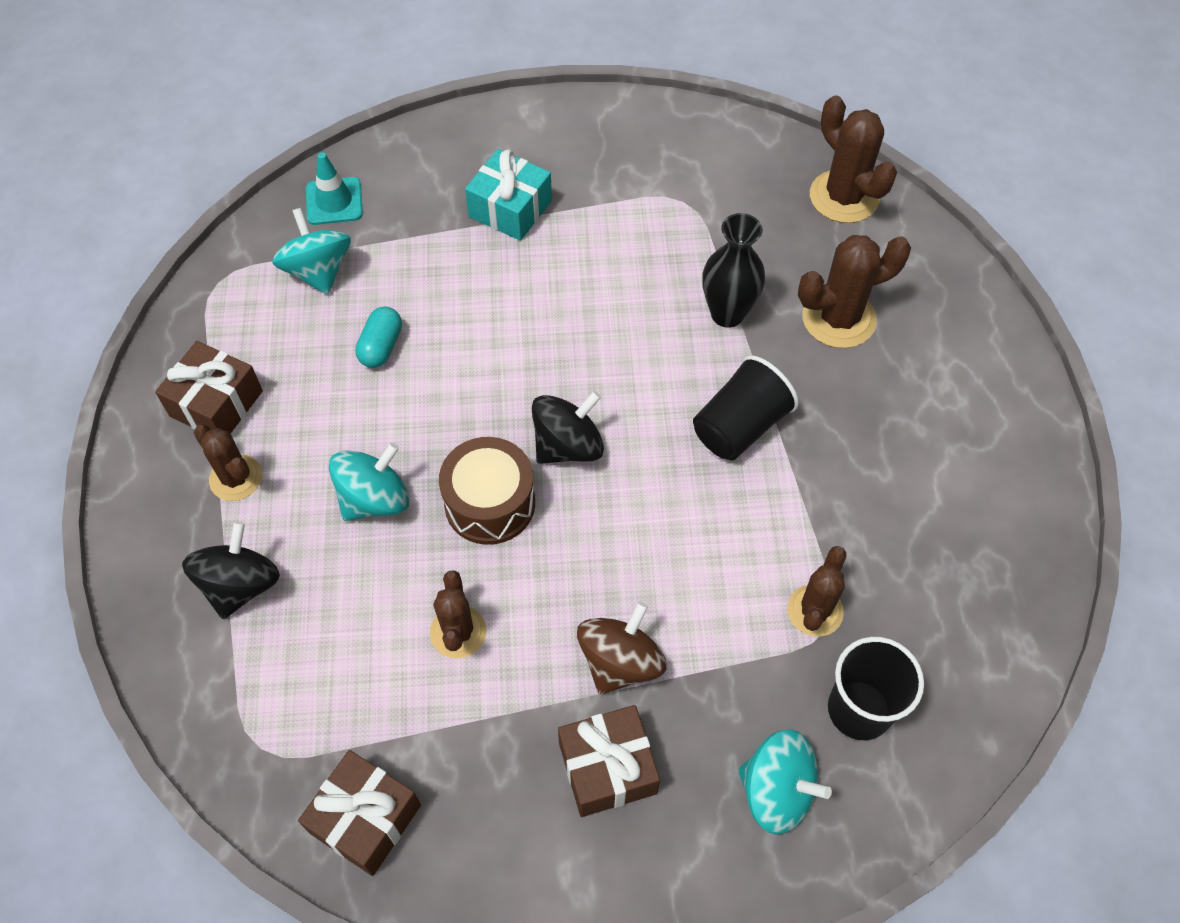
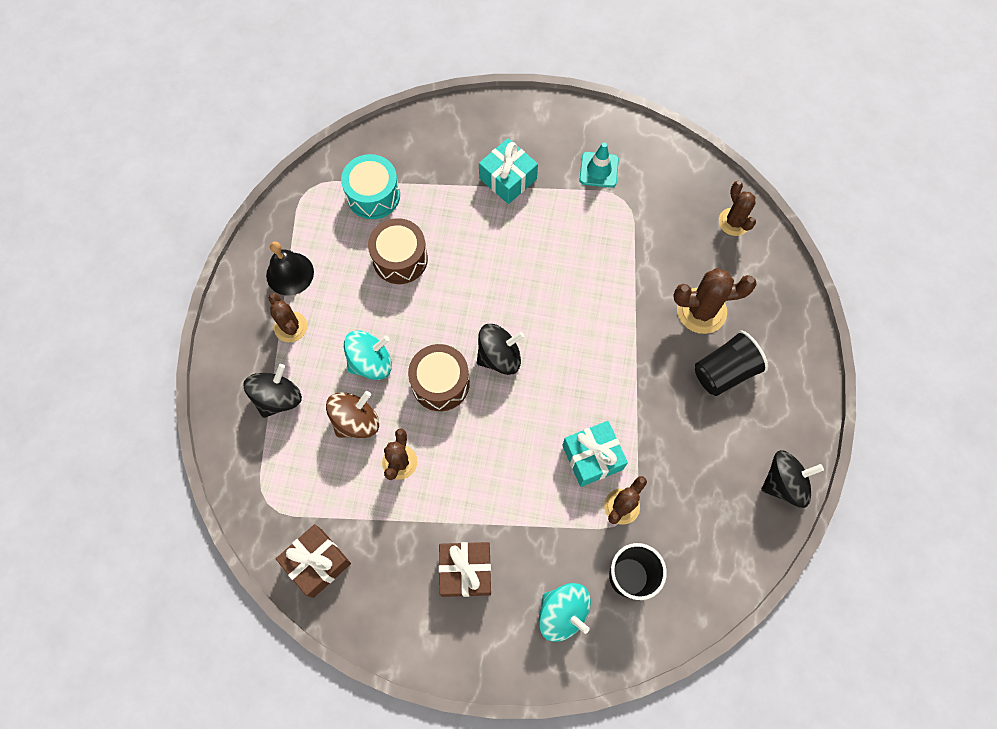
camera: 15 degrees right, 10 degrees up
(216, 403) = (290, 273): brown gift -> black bell
(318, 271) = (373, 195): turquoise spinning top -> turquoise drum
(334, 201) = (395, 147): turquoise traffic cone -> turquoise traffic cone (599, 170)
(381, 346) = (400, 259): turquoise capsule -> brown drum
(620, 662) = (492, 507): brown spinning top -> brown spinning top (356, 421)
(727, 314) = (628, 289): black vase -> none
(740, 426) = (612, 371): black cup -> black cup (724, 372)
(749, 552) = (592, 457): none -> turquoise gift
(844, 197) = (734, 222): brown cactus -> brown cactus, size x0.66
(1035, 519) = (784, 483): none -> black spinning top

